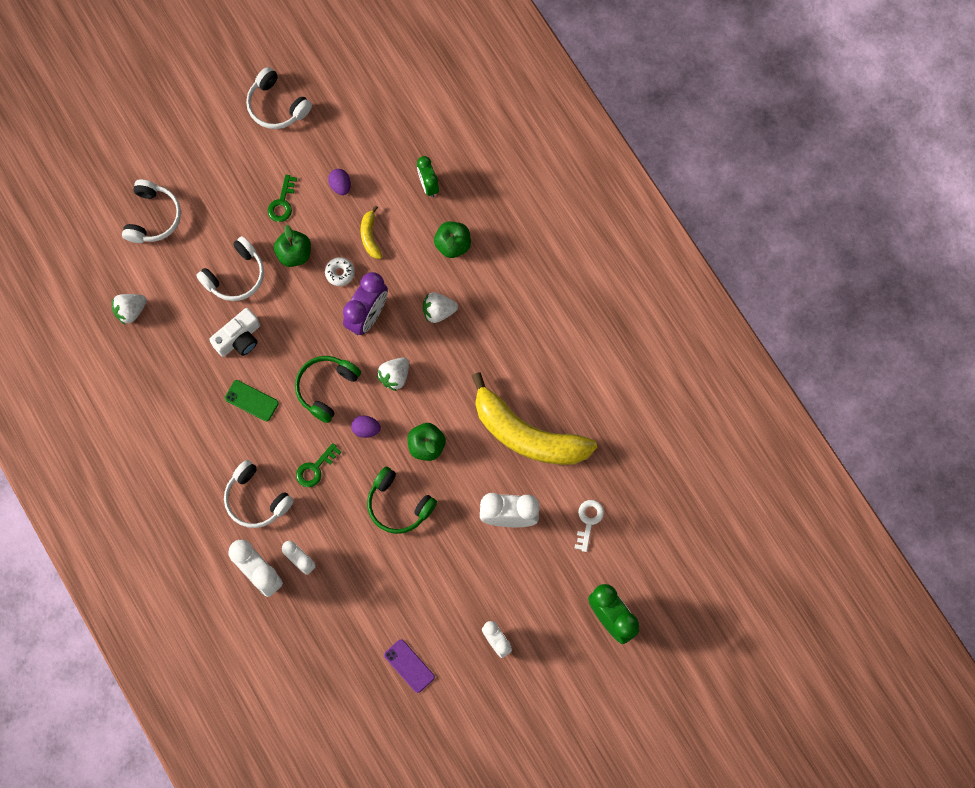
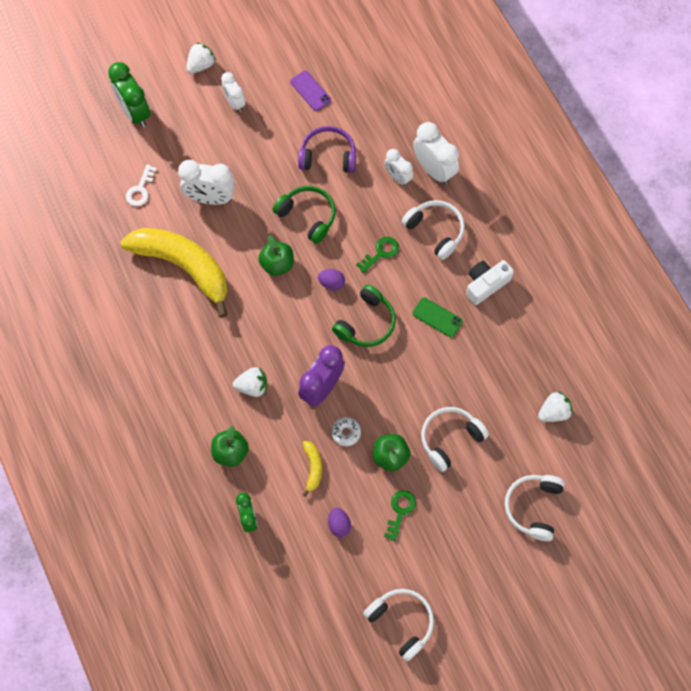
camera: 175 degrees left, 5 degrees down
(239, 338) = (447, 376): white camera -> white camera (486, 284)
(382, 581) = (328, 156): none -> purple headphones
(394, 376) = (301, 328): white strawberry -> white strawberry (201, 65)

